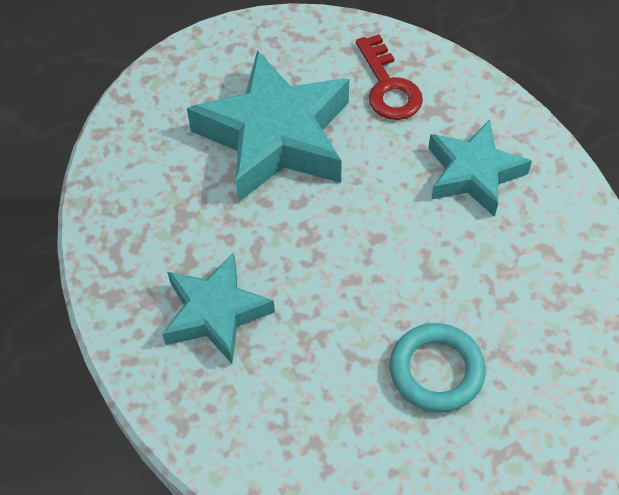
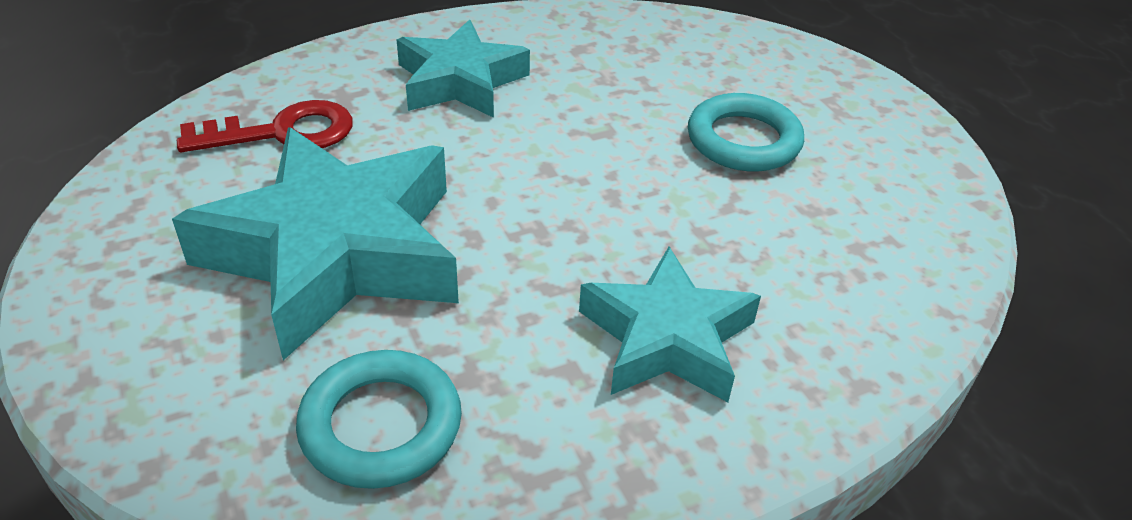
camera: 90 degrees left, 15 degrees down
(148, 180) = (381, 425): none -> turquoise ring

